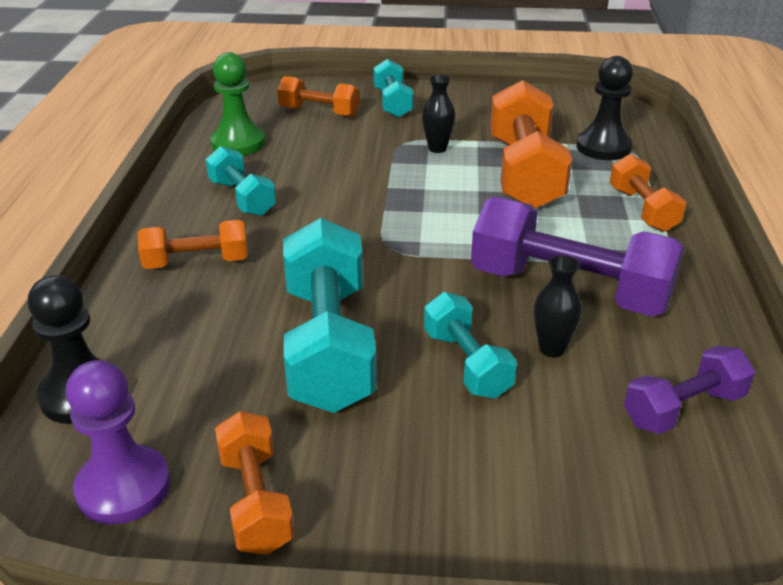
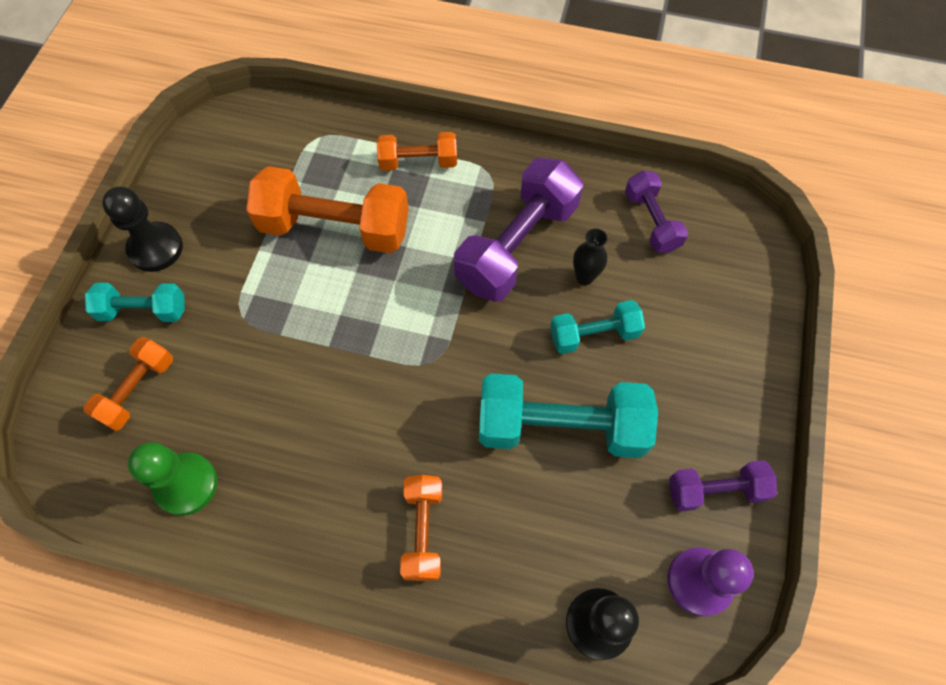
camera: 80 degrees left, 30 degrees up
(242, 198) = (312, 484): turquoise dumbbell -> none
(255, 501) = (715, 490): orange dumbbell -> purple dumbbell
(437, 148) = (264, 288): black vase -> none
(603, 147) = (306, 154): black pawn -> black pawn (155, 248)

